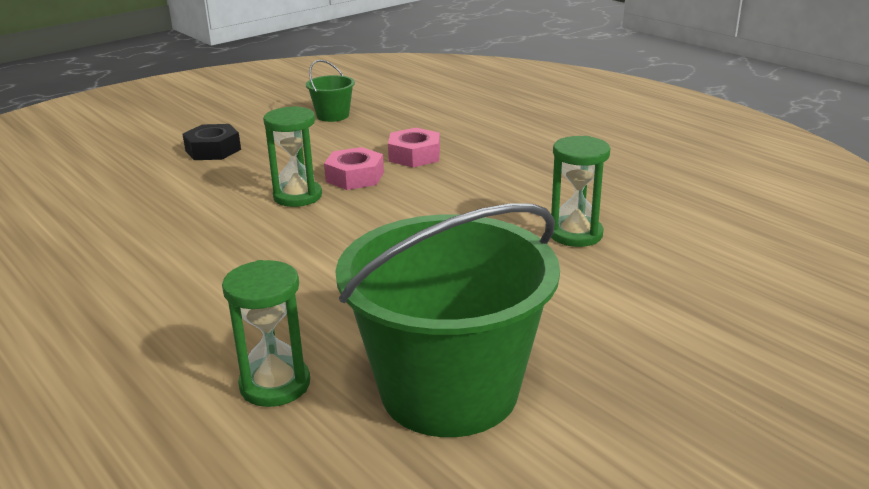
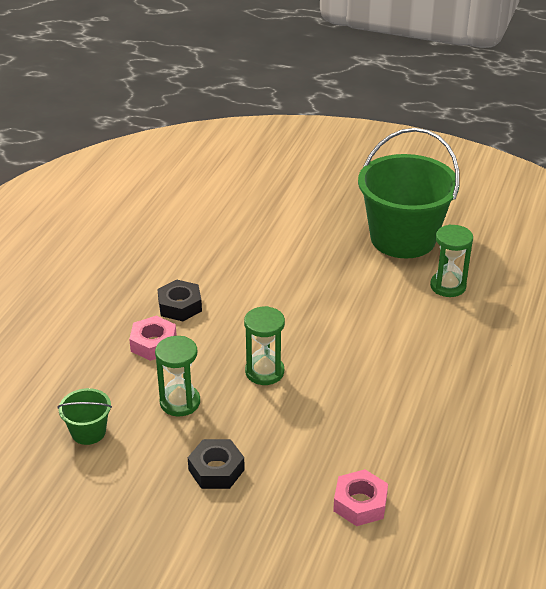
camera: 120 degrees left, 10 degrees up
(355, 177) = (213, 358): pink nut -> pink nut (360, 503)
(463, 178) = (180, 306): none -> black nut
(575, 234) = (230, 240): green hourglass -> green hourglass (180, 402)

